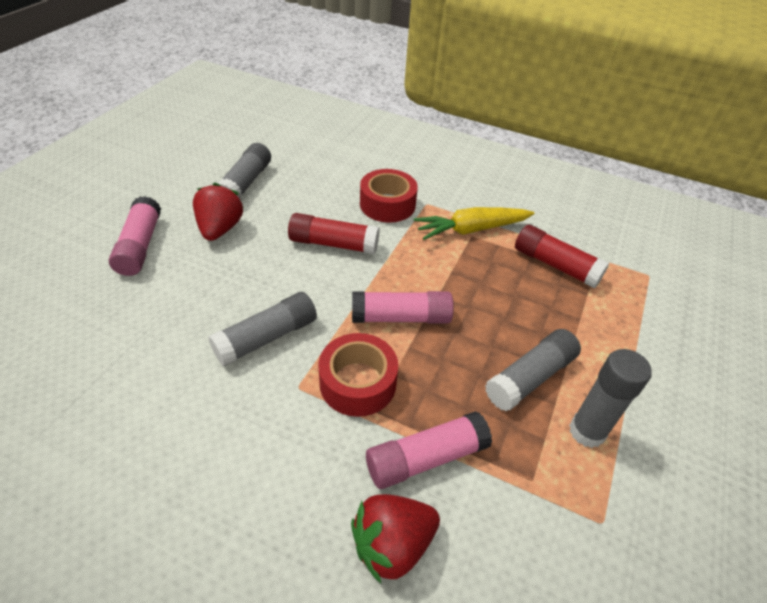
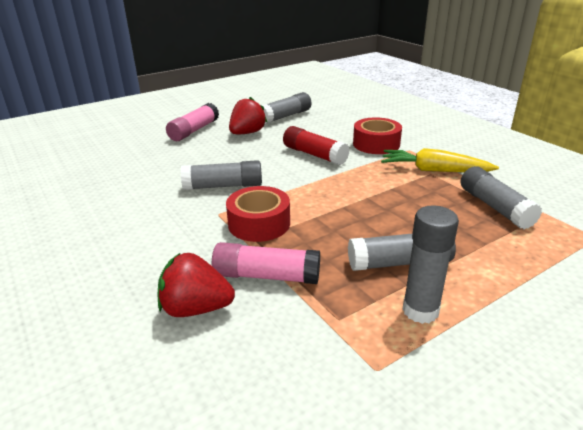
camera: 35 degrees right, 15 degrees down
(401, 317) = (325, 201): pink glue stick -> none
(555, 265) = (494, 207): red glue stick -> grey glue stick

